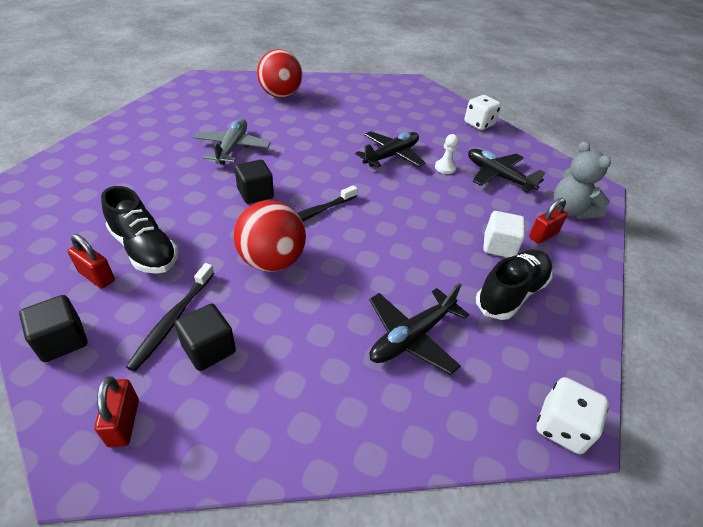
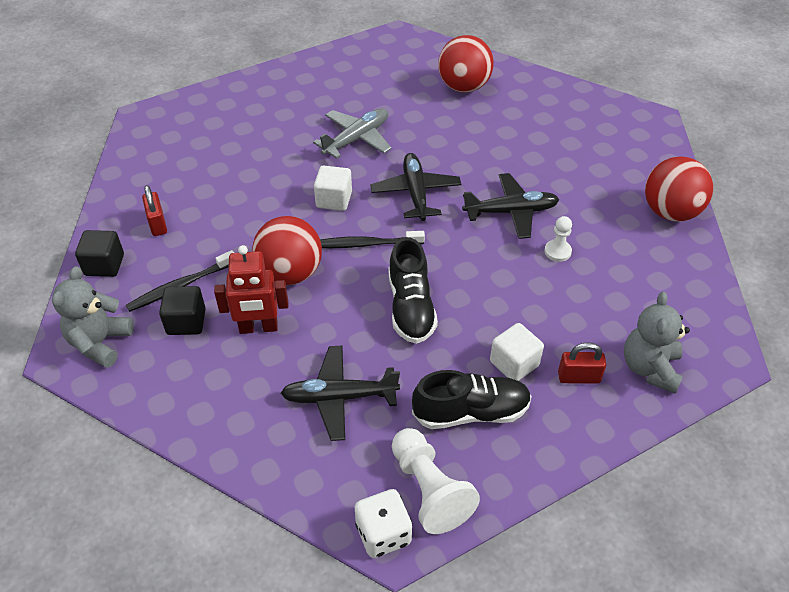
camera: 40 degrees right, 5 degrees up
(124, 422) = (100, 343): red padlock -> grey teddy bear
(144, 249) = (205, 215): black shoe -> black shoe (410, 307)
(255, 193) = (334, 200): black cube -> white cube
(286, 318) = (258, 328): none -> red robot
(479, 124) = (670, 212): white dice -> red ball
(497, 176) = (610, 288): black plane -> black plane (415, 192)
(550, 367) = (429, 490): none -> white pawn

